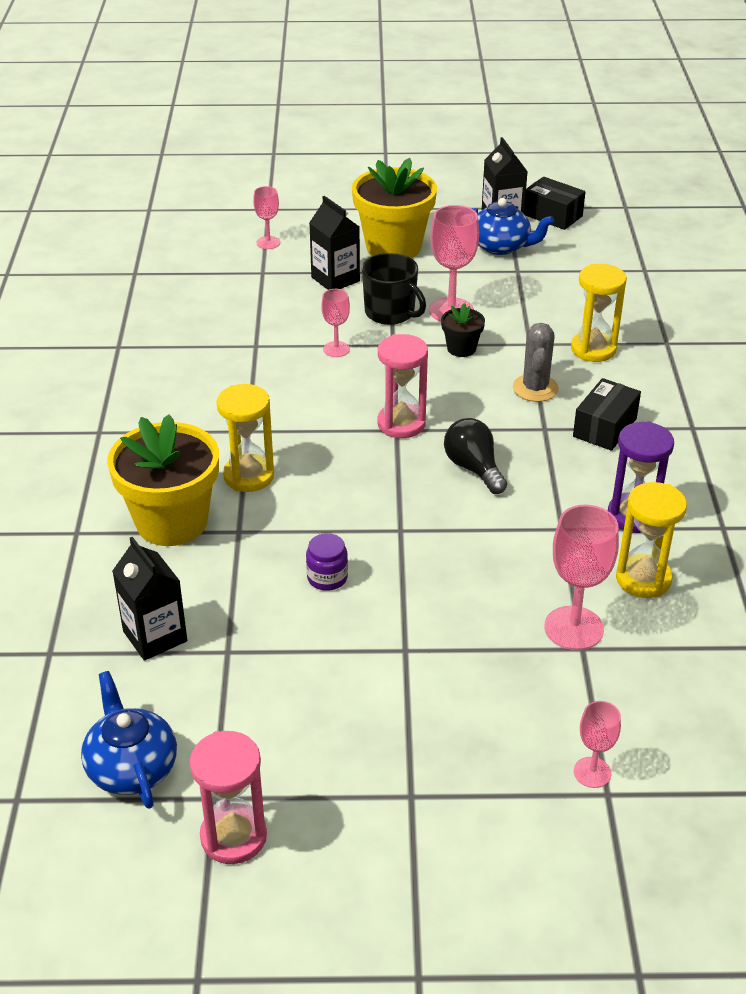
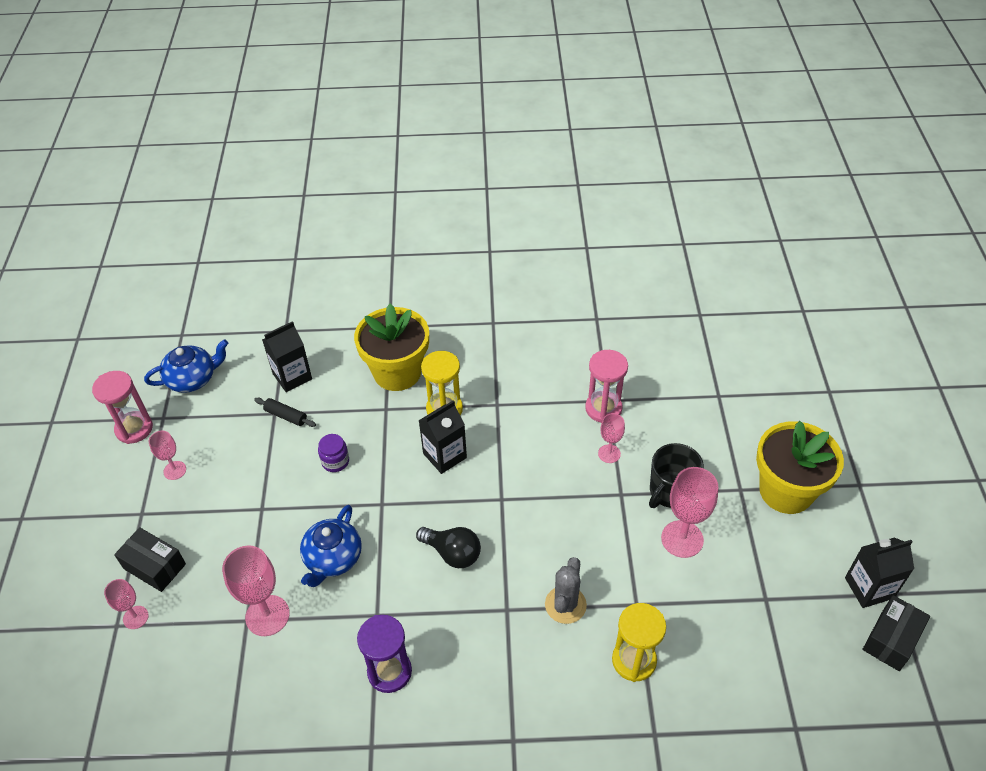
camera: 90 degrees right, 10 degrees up
(235, 637) = (286, 416): none -> black rolling pin
(268, 243) = (769, 396): pink goblet -> pink goblet (175, 470)
(335, 279) = (718, 448): black carton -> black carton (444, 455)
(401, 424) = (509, 502): pink hourglass -> pink hourglass (603, 408)
(461, 348) = (621, 546): black flower pot -> none
(473, 468) = (452, 553): black light bulb -> black light bulb turned 60 degrees clockwise
(501, 246) = (810, 585): blue teapot -> blue teapot (332, 558)
(535, 388) = (565, 605): grey cactus -> grey cactus turned 75 degrees counterclockwise
(604, 427) = (510, 660): black box -> black box (154, 566)
(643, 579) = (314, 671): yellow hourglass -> none

